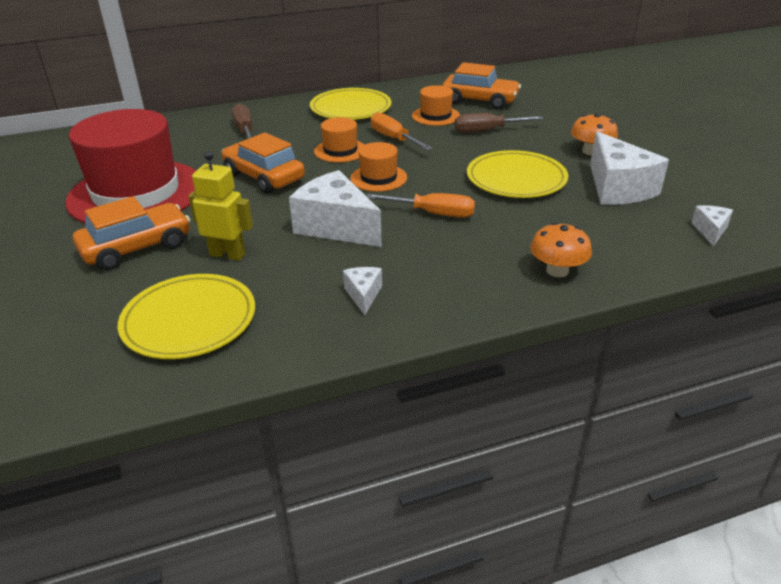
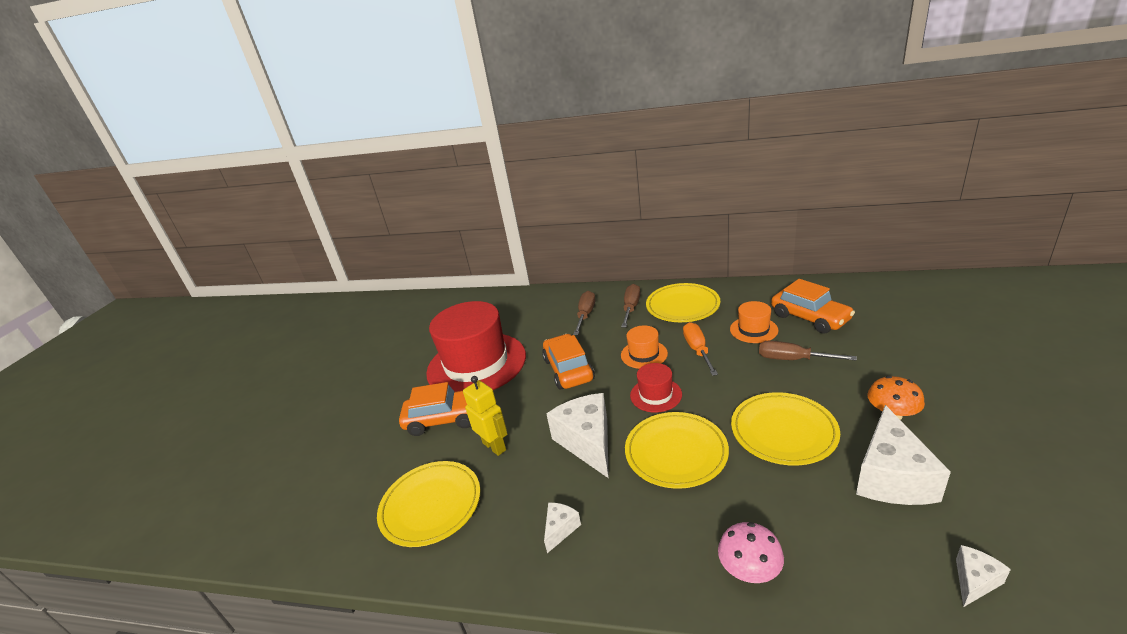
camera: 35 degrees right, 5 degrees down
(295, 118) = (631, 308): none -> brown screwdriver
(378, 178) = (656, 395): orange hat -> red hat
(433, 213) = (676, 452): orange screwdriver -> yellow plate
(557, 270) = (749, 570): orange mushroom -> pink mushroom

